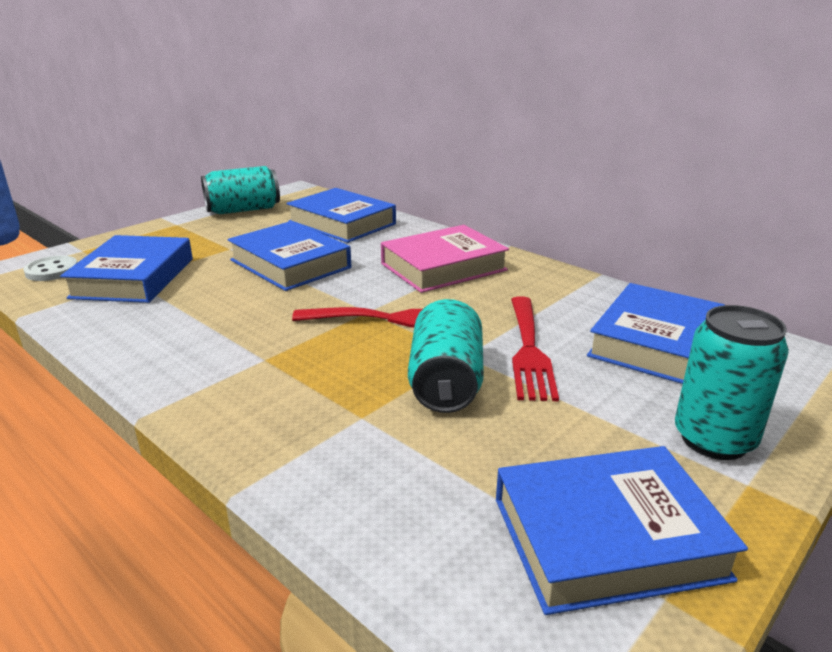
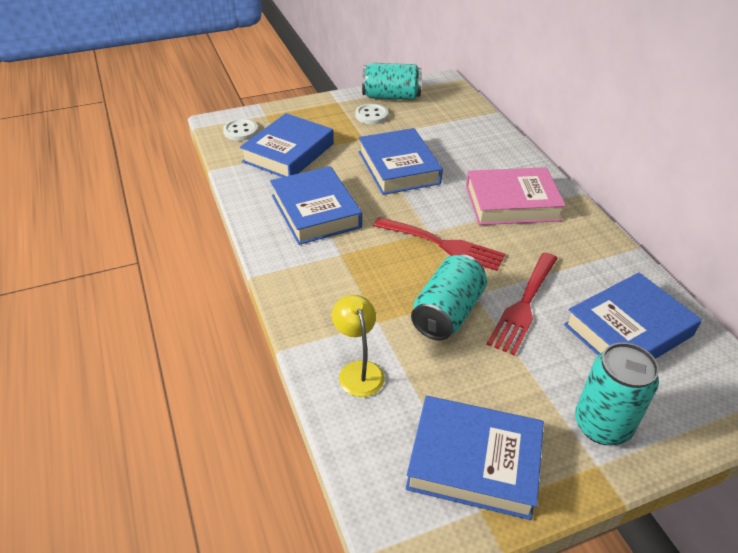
camera: 25 degrees right, 15 degrees up
(228, 228) = (371, 115): none -> white button
(342, 223) = (459, 131): blue book -> blue book (315, 211)
(370, 482) = (358, 370): none -> yellow lamp

